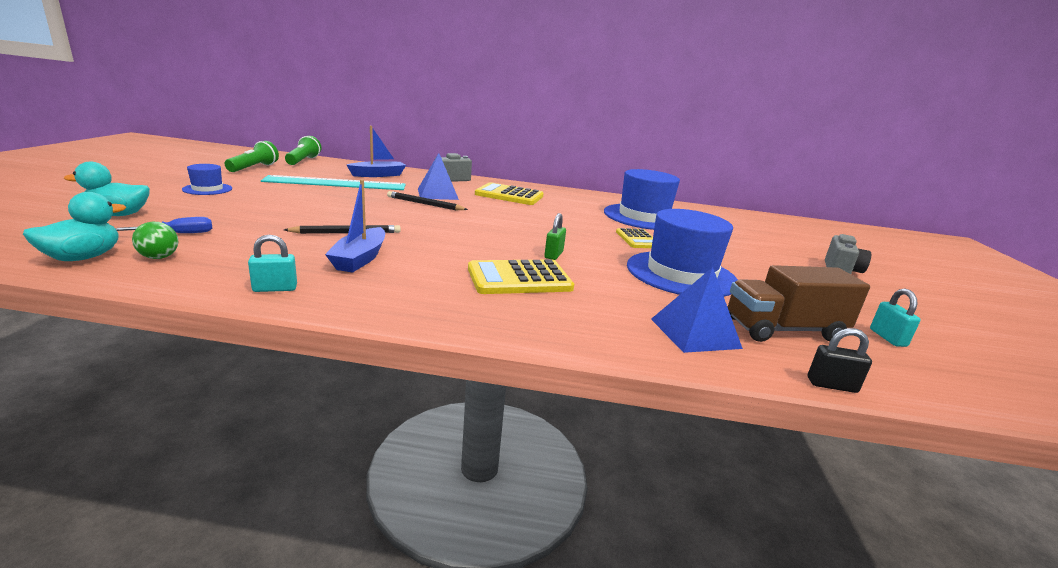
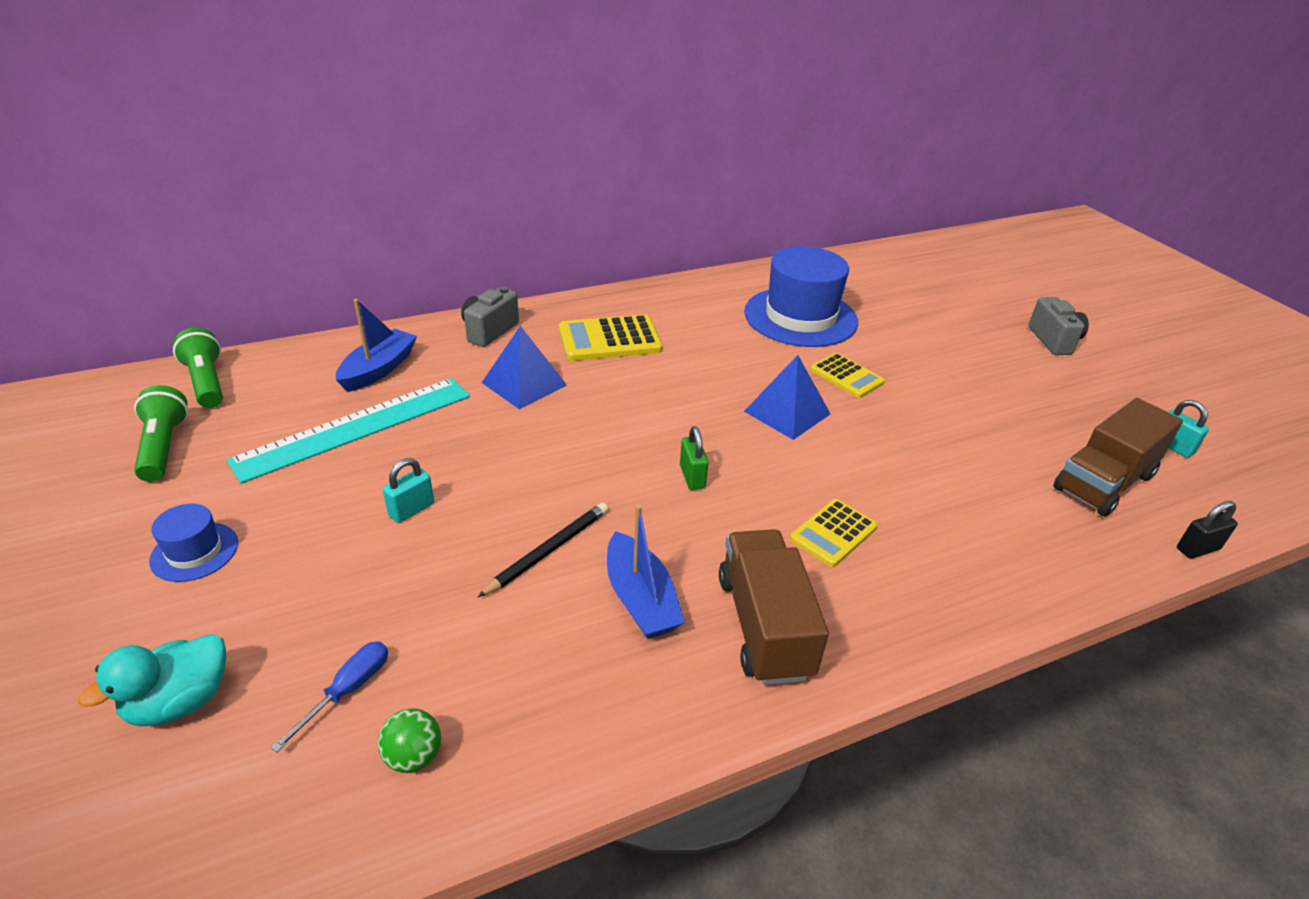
camera: 30 degrees left, 15 degrees up
(83, 257) = (318, 826): turquoise duck -> none
(275, 288) = (639, 721): turquoise padlock -> turquoise padlock (411, 509)
(409, 289) = (764, 626): none -> brown truck
(425, 204) = (543, 420): black pencil -> none
(519, 278) = (833, 533): yellow calculator -> yellow calculator, size x0.64
(553, 255) = (809, 461): green padlock -> green padlock (692, 477)
(681, 274) = (949, 429): blue hat -> none
(695, 333) = (1055, 534): blue pyramid -> blue pyramid (787, 412)

